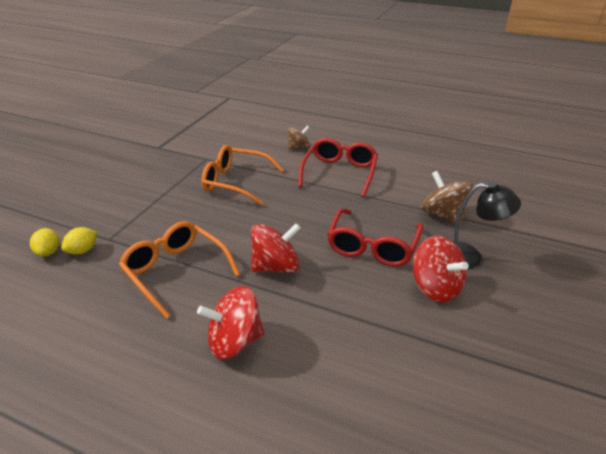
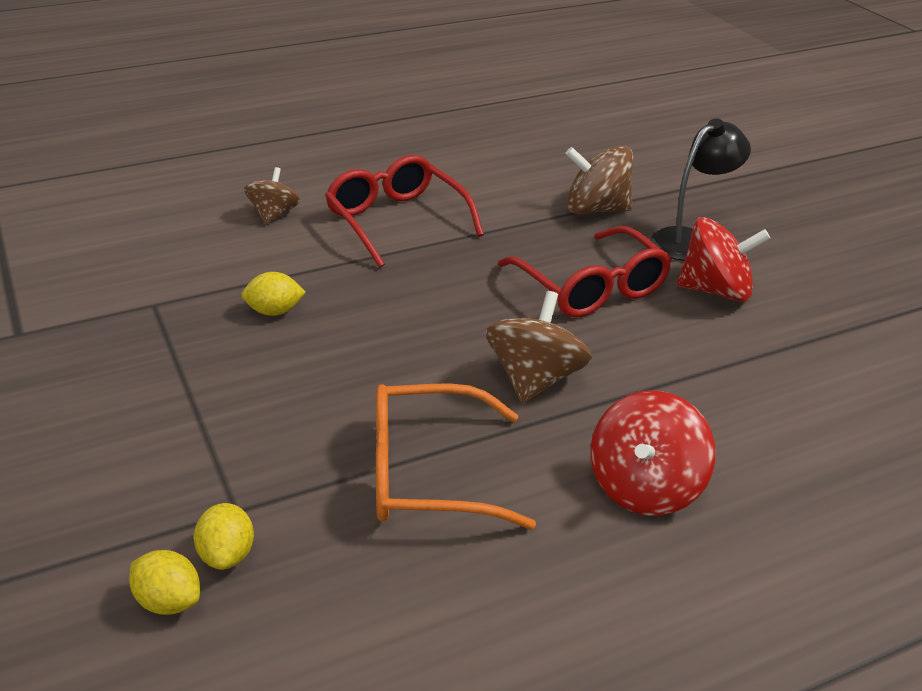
camera: 50 degrees left, 0 degrees up
(235, 182) = (274, 311): orange glasses -> yellow lemon
(276, 266) = (535, 379): red spinning top -> brown spinning top

